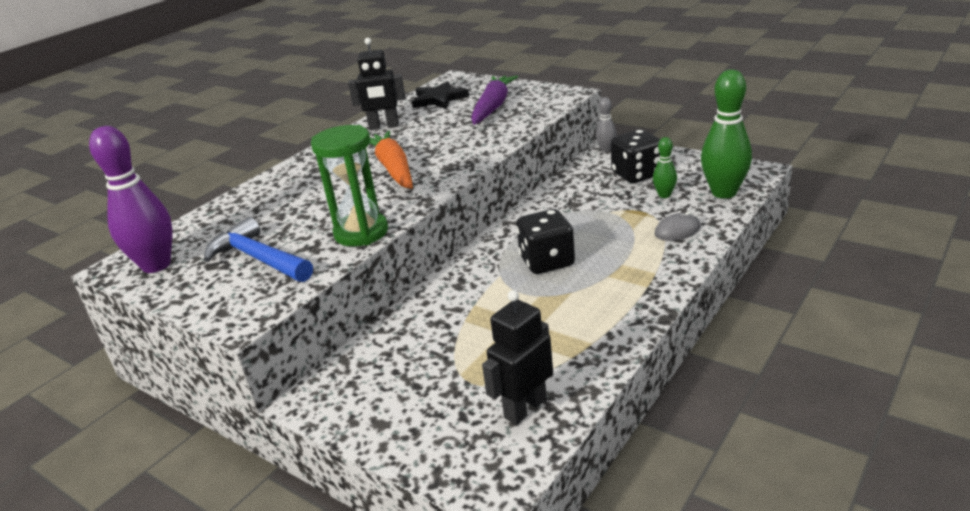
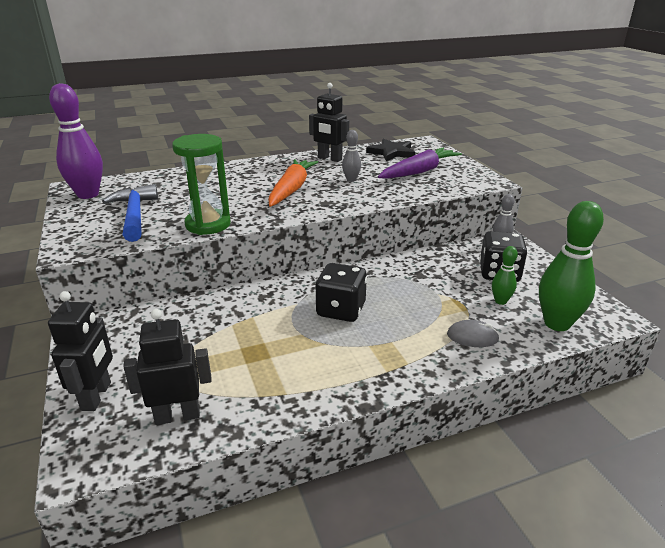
camera: 30 degrees right, 0 degrees up
(424, 438) = (97, 396): none -> black robot
(439, 138) = (351, 180): none -> grey bowling pin

